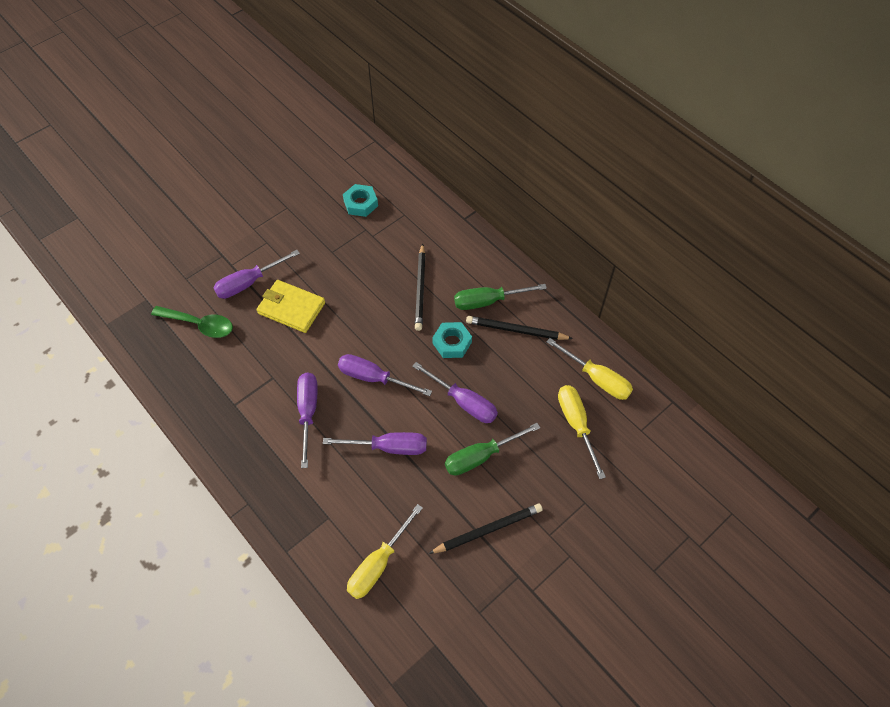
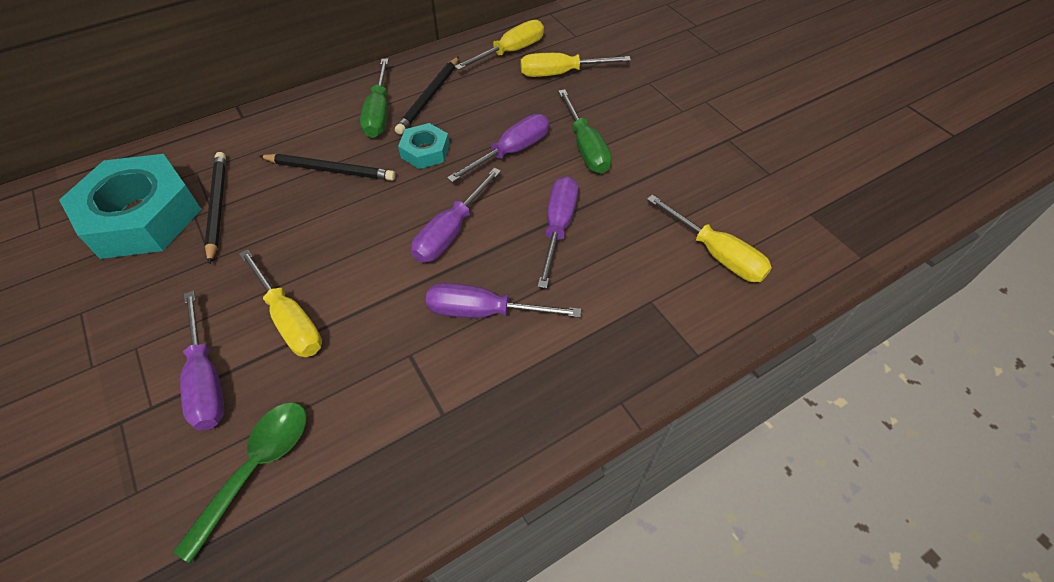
camera: 80 degrees left, 5 degrees down
(291, 308) = (290, 320): yellow wallet -> yellow screwdriver
(361, 203) = (142, 216): turquoise nut -> turquoise nut, size x2.07
(488, 530) = (675, 154): black pencil -> black pencil (218, 207)

